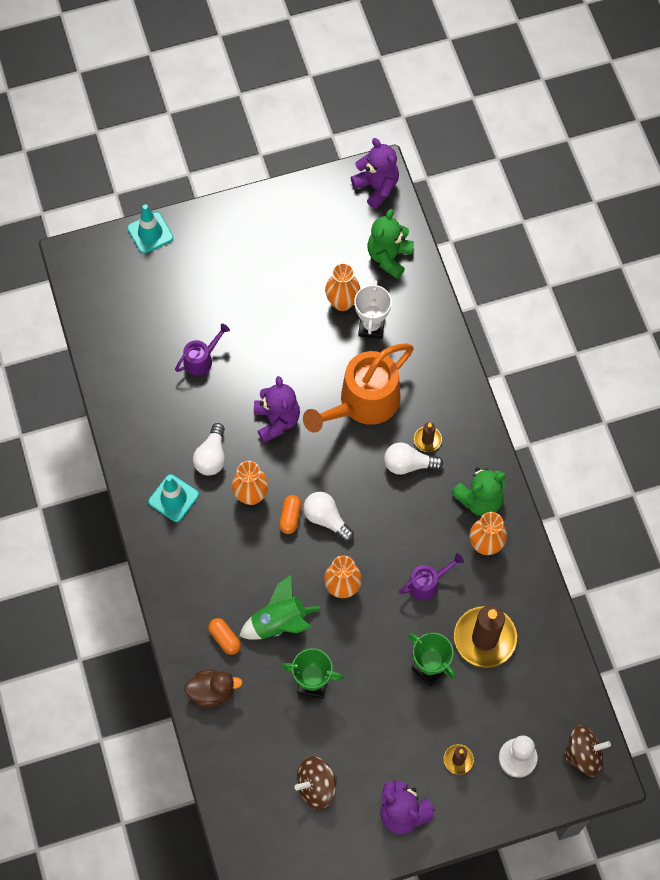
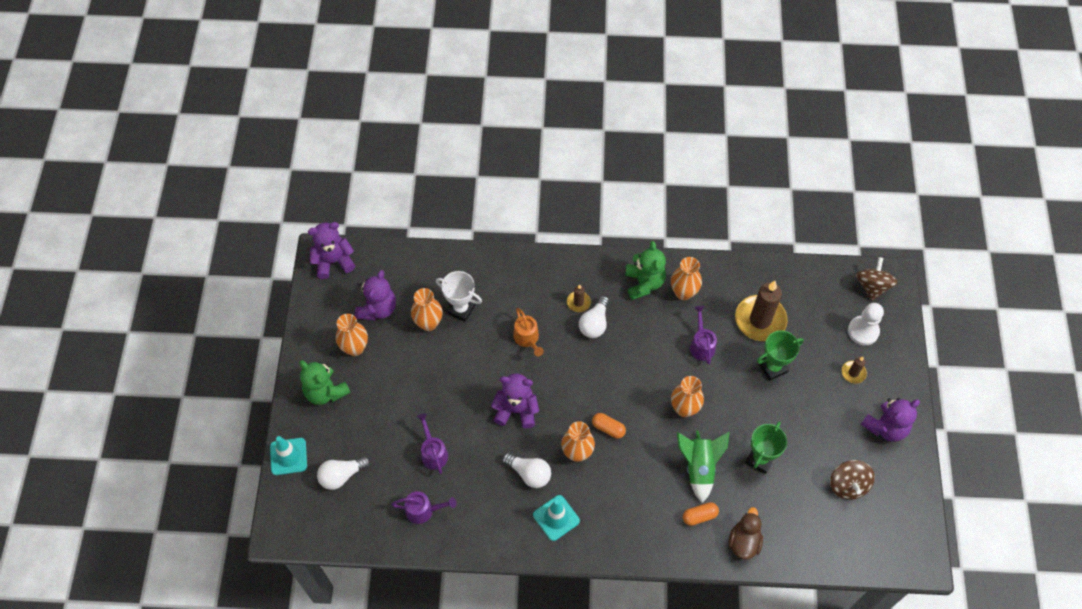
camera: 70 degrees left, 5 degrees down
(138, 373) = (423, 510): none -> purple watering can
(287, 245) = (355, 348): none -> orange vase
(326, 519) = (619, 401): white light bulb -> white light bulb (342, 475)
(339, 249) = (378, 309): none -> purple teddy bear
(362, 404) = (527, 339): orange watering can -> orange watering can, size x0.48
(389, 257) = (403, 274): green teddy bear -> green teddy bear (325, 391)

